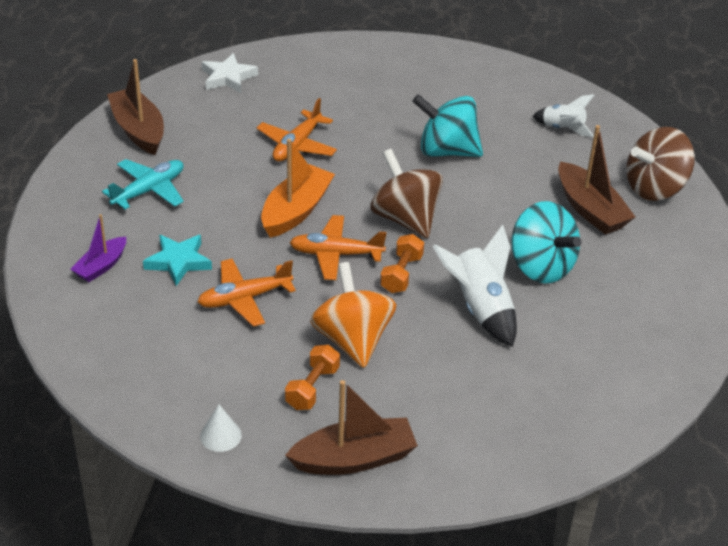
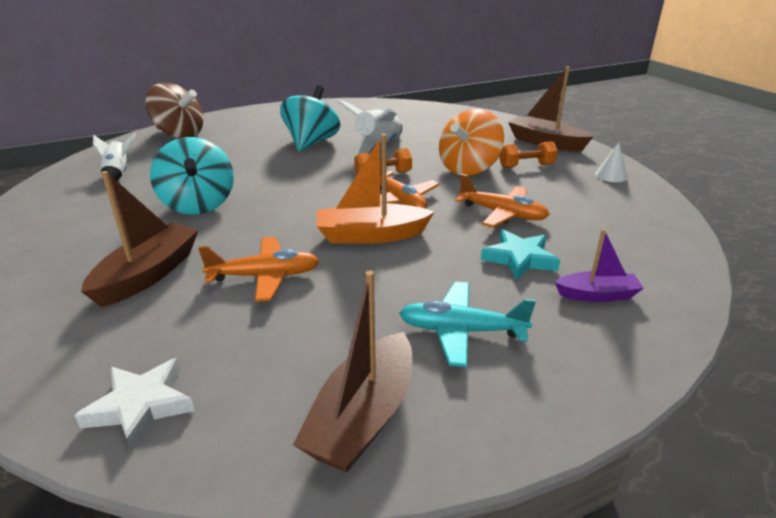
camera: 125 degrees left, 10 degrees down
(405, 219) = (318, 191): brown spinning top -> none
(590, 210) = (228, 144): brown boat -> brown boat (148, 275)

